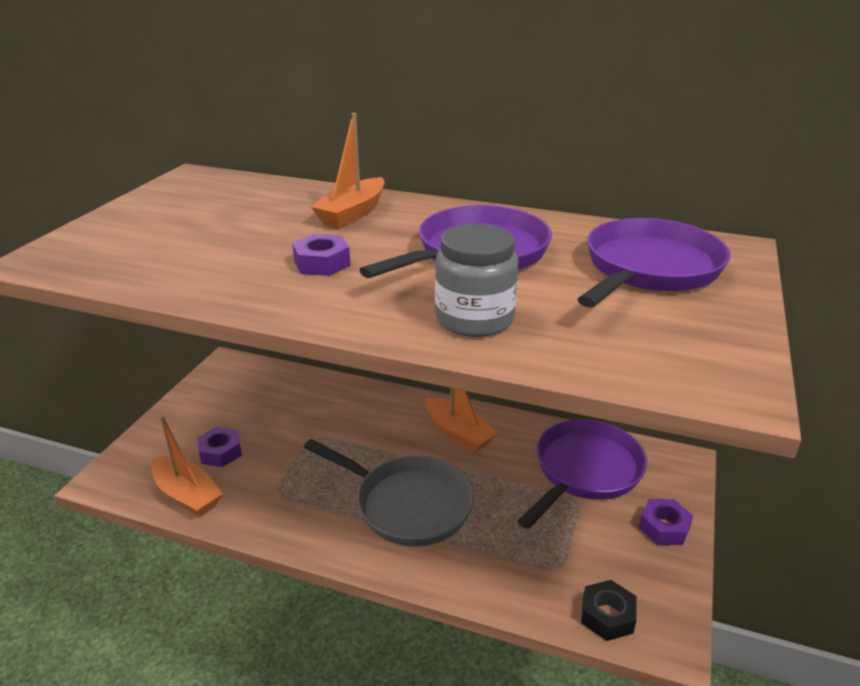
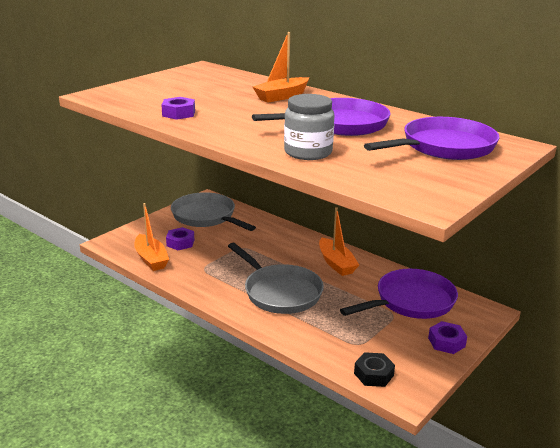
camera: 20 degrees right, 5 degrees down
(239, 396) = (206, 217): none -> grey pan
(322, 263) = (243, 116): purple nut -> purple nut (178, 113)

